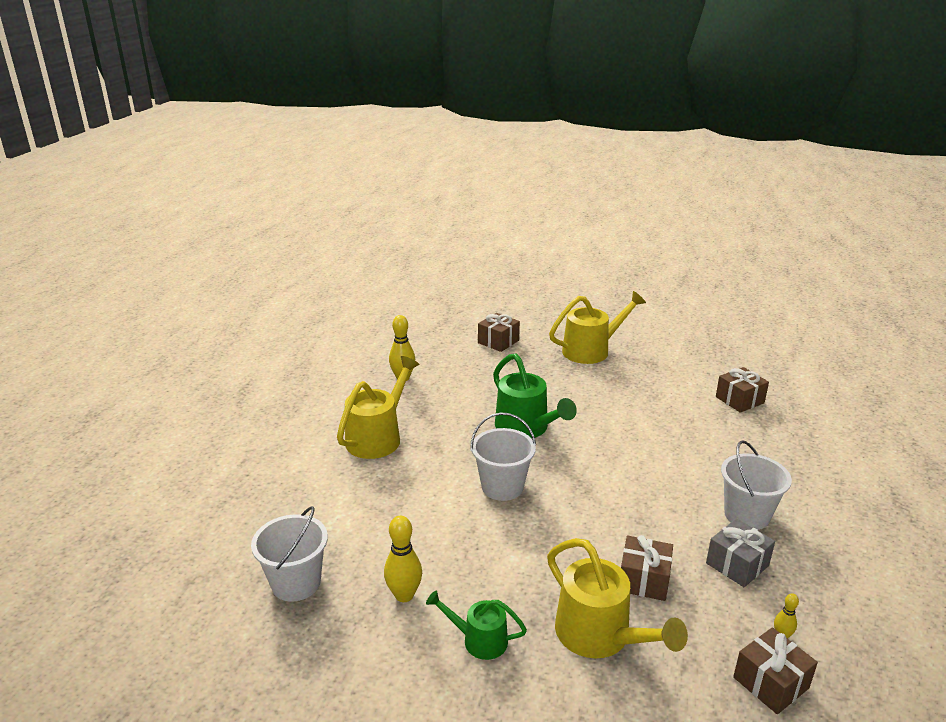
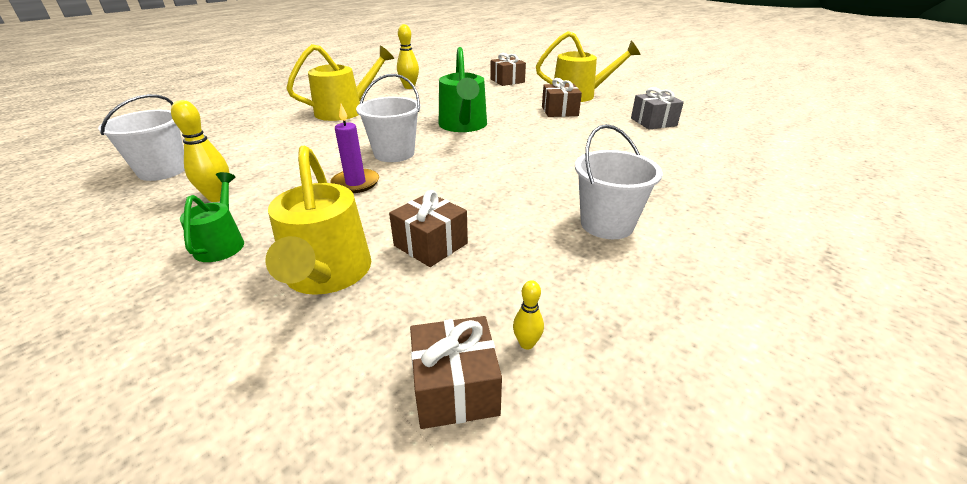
camera: 25 degrees right, 5 degrees up
(478, 640) = (222, 243): green watering can -> green watering can turned 45 degrees clockwise
(510, 536) = (355, 183): none -> purple candle
(737, 564) = (548, 260): grey gift -> grey gift (653, 122)
(739, 400) = (693, 144): brown gift -> brown gift (559, 111)

